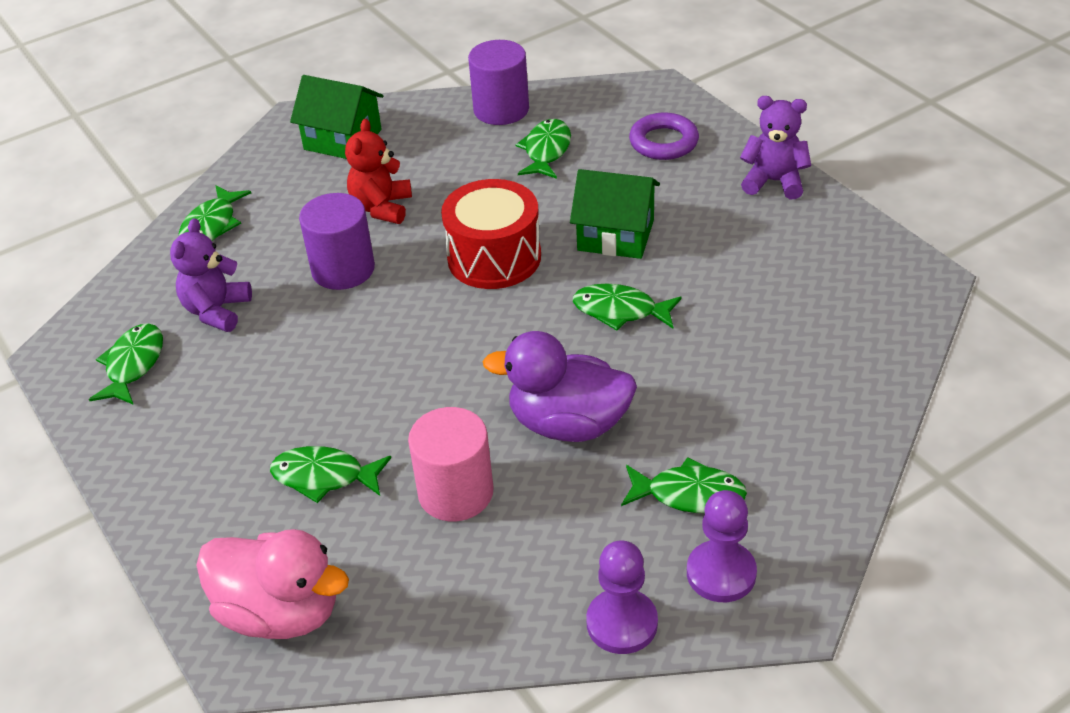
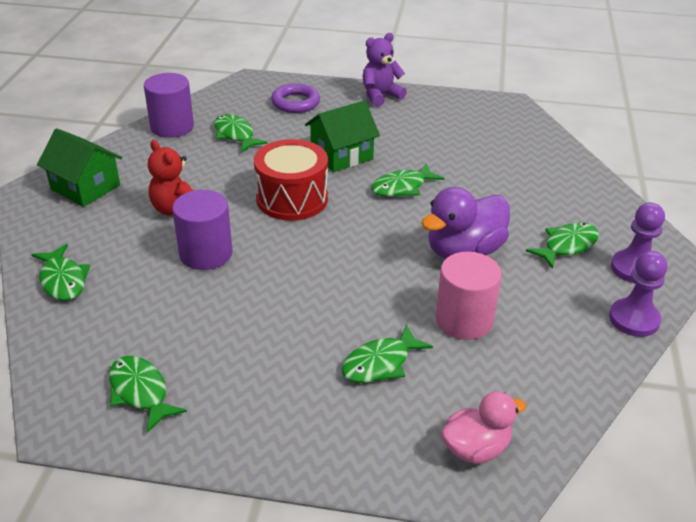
camera: 50 degrees left, 5 degrees down
(217, 311) = (152, 324): purple teddy bear -> none
(280, 612) = (476, 448): pink duck -> pink duck, size x0.65
(343, 139) = (85, 187): green house -> green house turned 60 degrees clockwise

